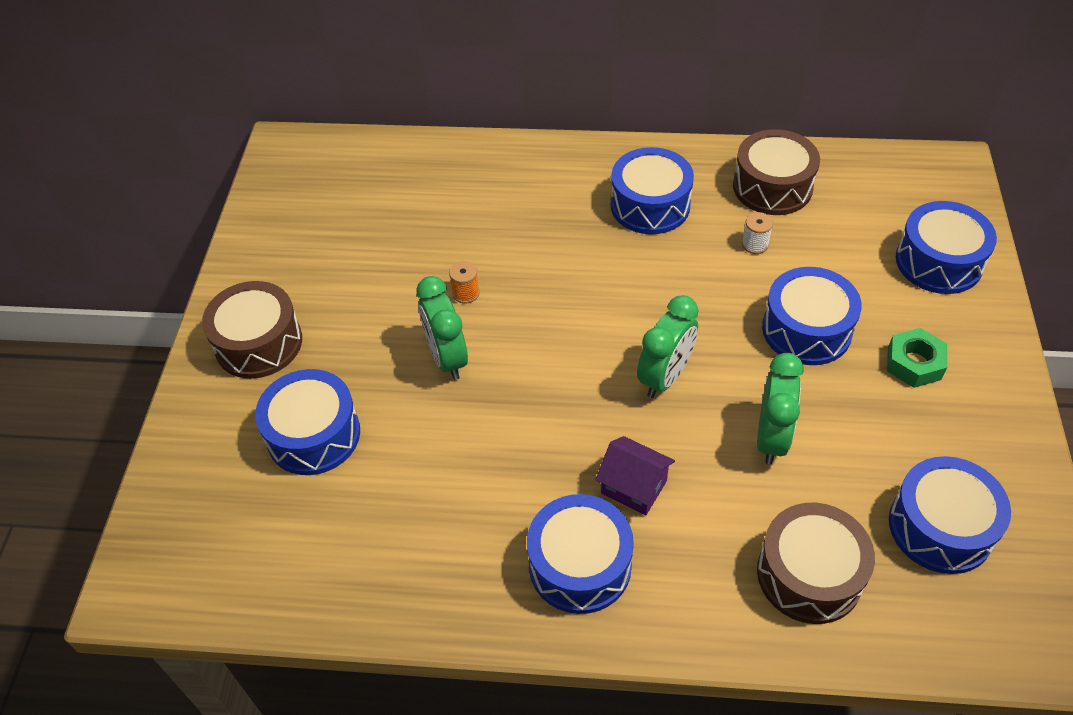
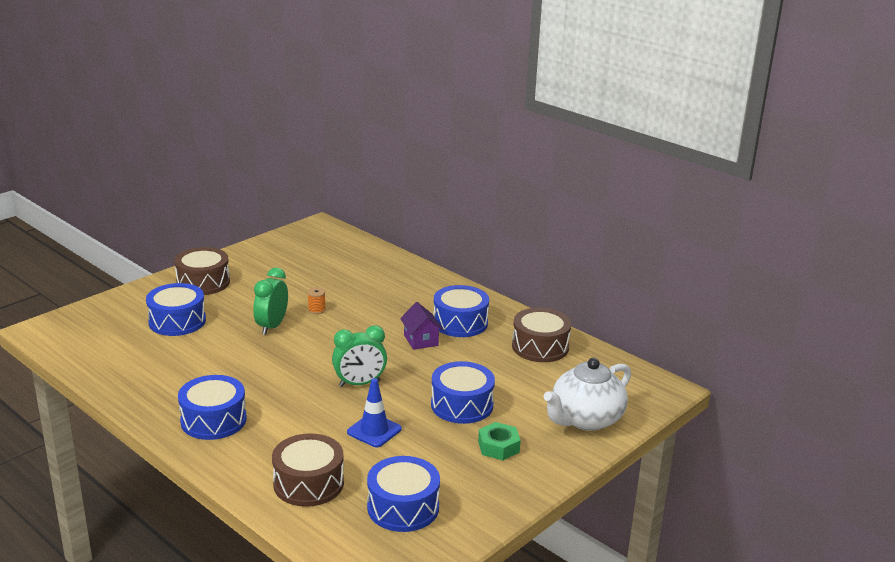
camera: 35 degrees right, 25 degrees down
(634, 487) = (280, 410): purple house -> purple house (421, 340)
(755, 244) = (490, 362): white spool -> none
(771, 437) = (374, 431): green clock -> blue traffic cone
(938, 262) = (585, 419): blue drum -> white teapot

